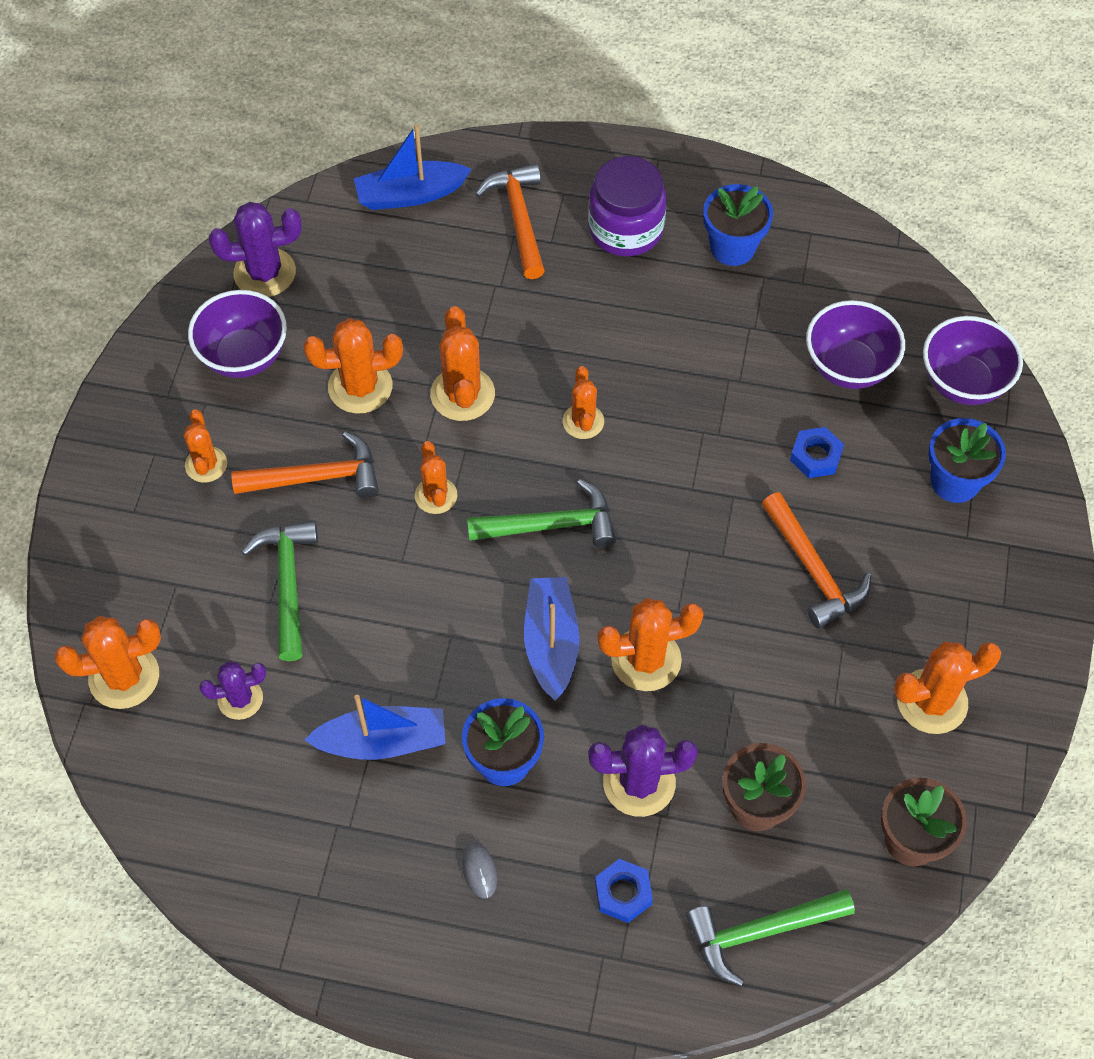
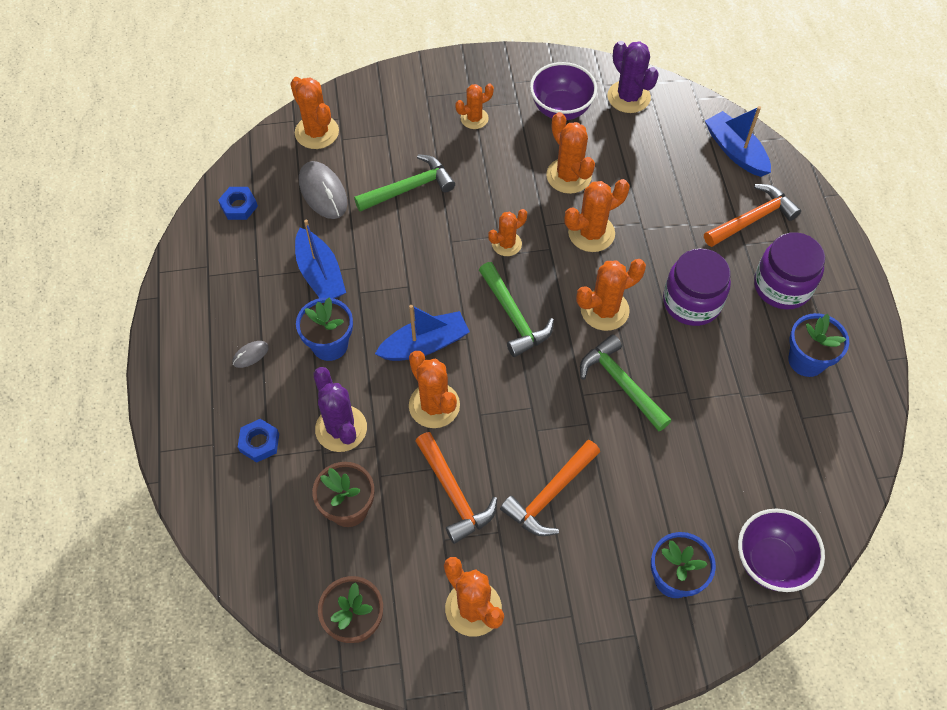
camera: 70 degrees right, 0 degrees up
(240, 699) = (323, 192): purple cactus -> grey mouse
(317, 477) = (491, 176): orange hammer -> orange hammer (454, 494)
(583, 421) = (604, 310): orange cactus -> orange cactus, size x1.56
(610, 327) = (692, 302): none -> purple jar
(760, 932) = (256, 536): green hammer -> green hammer (621, 383)
(815, 456) = (649, 470): blue nut -> blue nut (239, 206)
(848, 367) = (741, 471): purple bowl -> none

